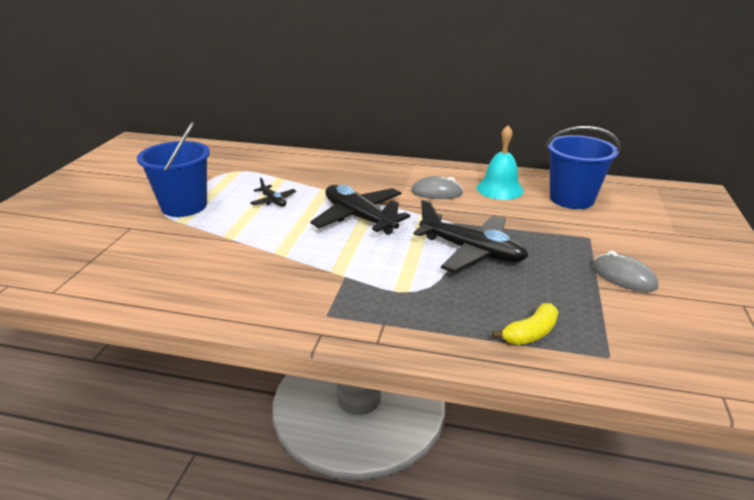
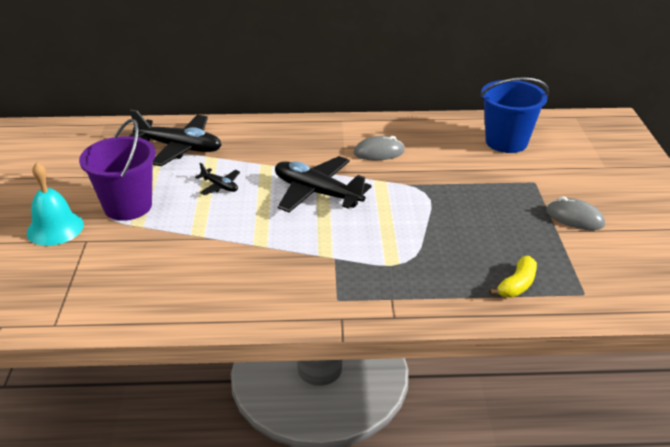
camera: 15 degrees left, 5 degrees up
(184, 206) = (128, 206): blue bucket -> purple bucket
(471, 251) = (438, 213): black plane -> black plane (179, 148)
(499, 189) = (437, 140): turquoise bell -> turquoise bell (55, 228)

